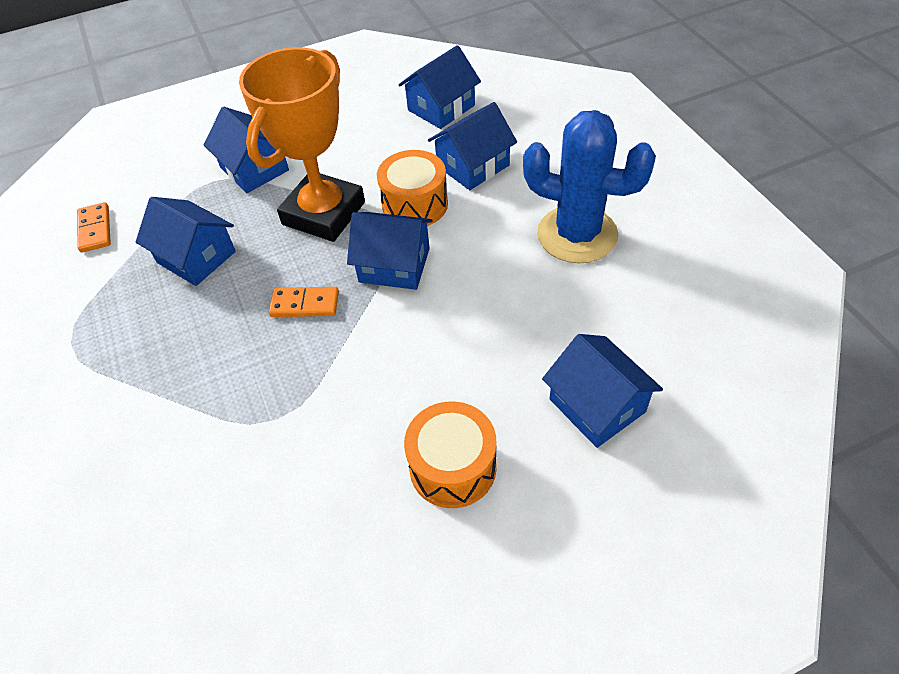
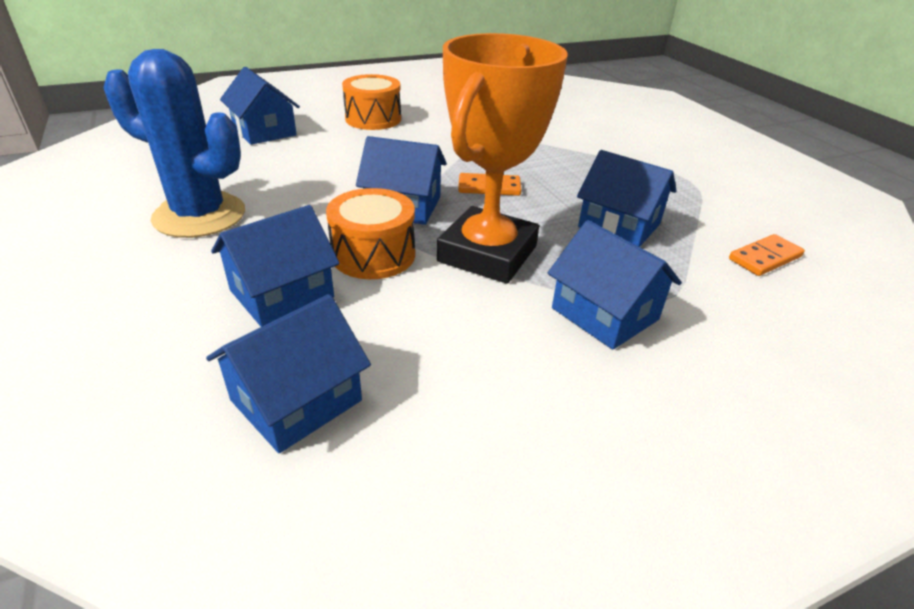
camera: 175 degrees right, 15 degrees down
(95, 229) = (764, 258): orange domino -> orange domino turned 75 degrees clockwise

